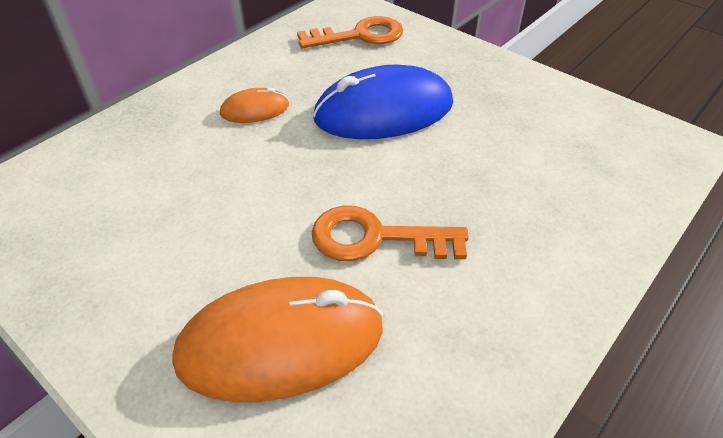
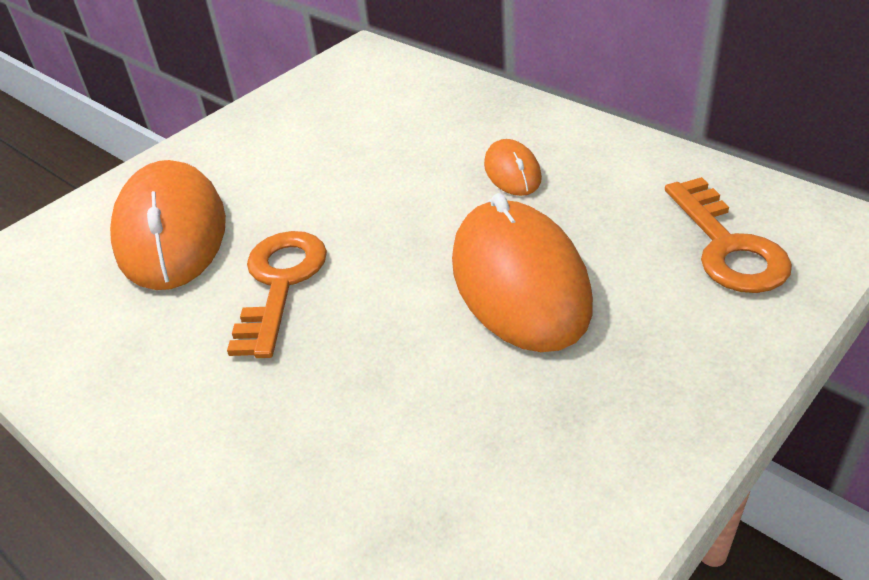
camera: 95 degrees right, 5 degrees down
(383, 111) = (519, 281): blue mouse -> orange mouse

